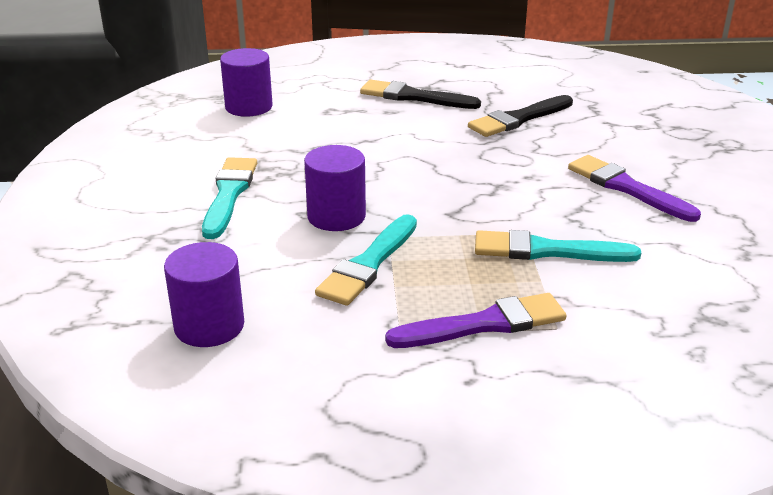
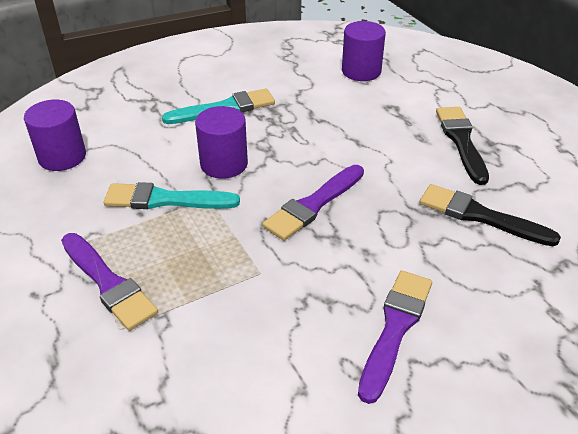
camera: 65 degrees right, 10 degrees up
(446, 184) = (313, 205): none -> purple brush
(546, 251) = (237, 294): turquoise brush -> none

